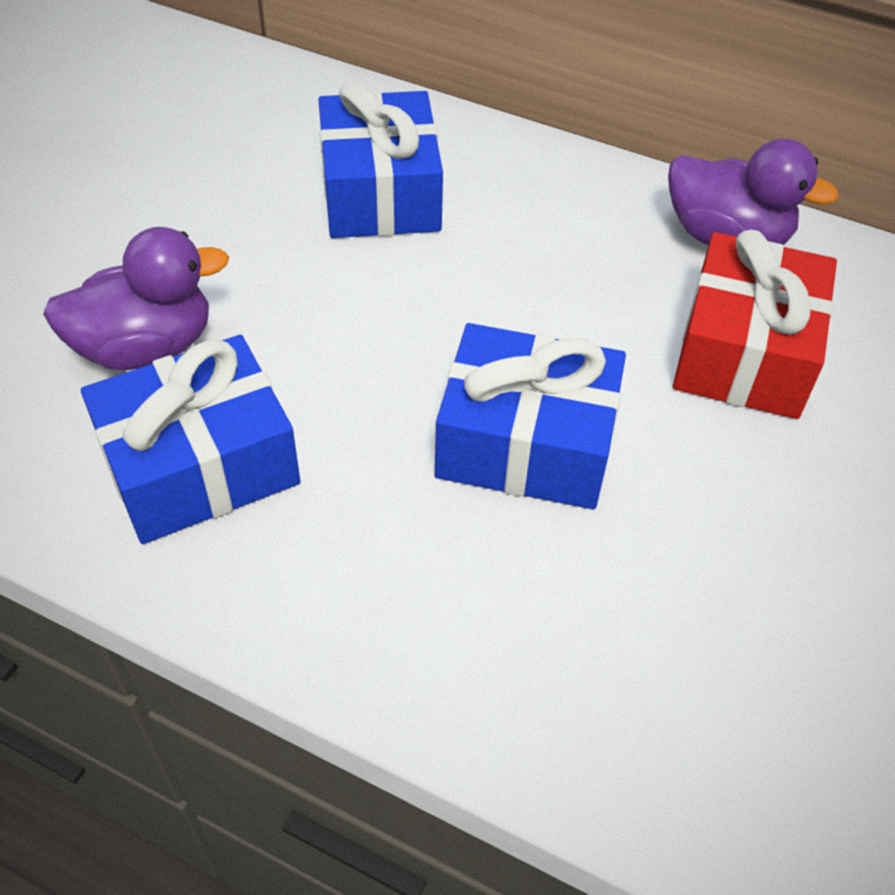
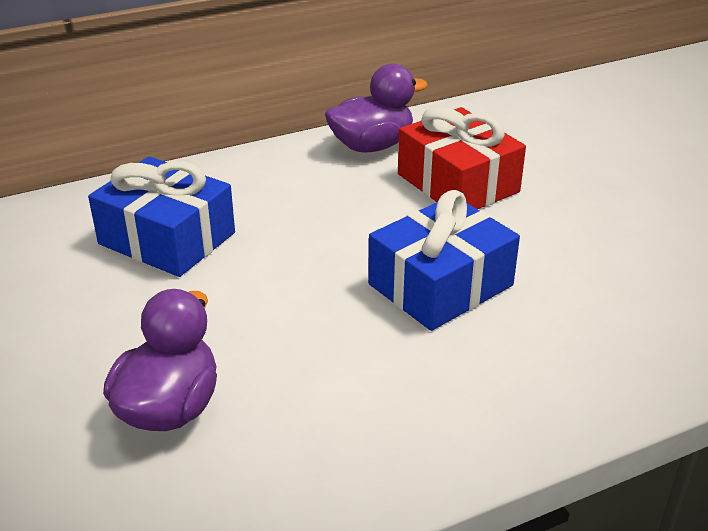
camera: 50 degrees left, 15 degrees down
(200, 464) = (310, 428): blue gift -> none

